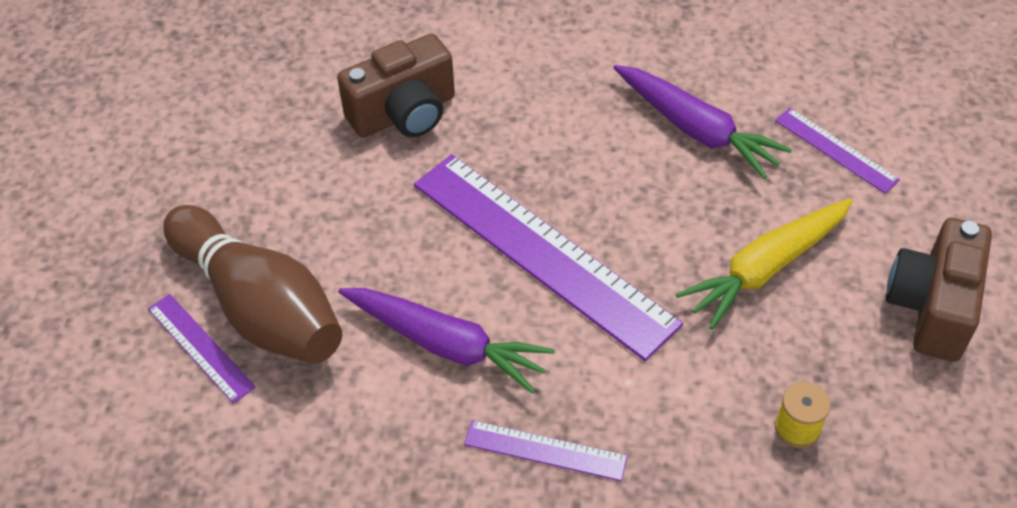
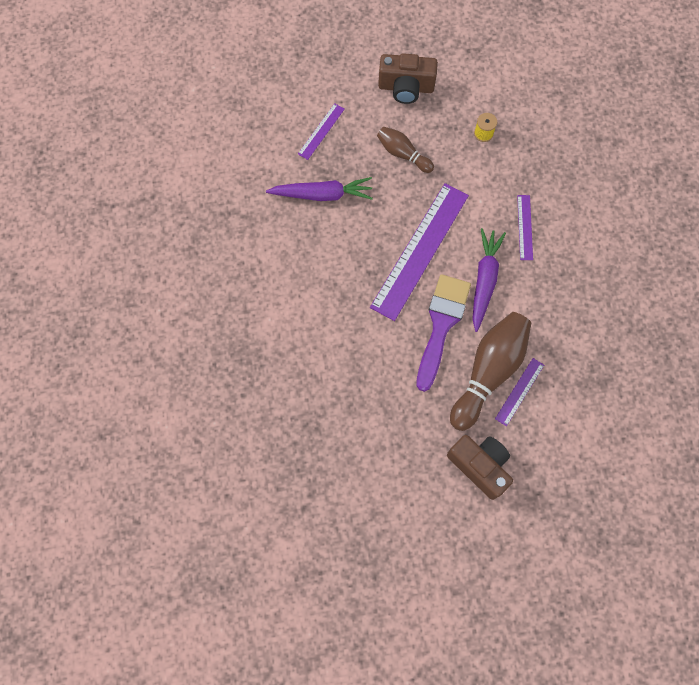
camera: 105 degrees left, 20 degrees up
(380, 253) = (441, 325): none -> purple brush
(404, 113) = (345, 340): brown camera -> brown camera (480, 466)
(696, 129) = (322, 194): purple carrot -> purple carrot turned 60 degrees clockwise
(766, 268) = (403, 154): yellow carrot -> brown bowling pin

